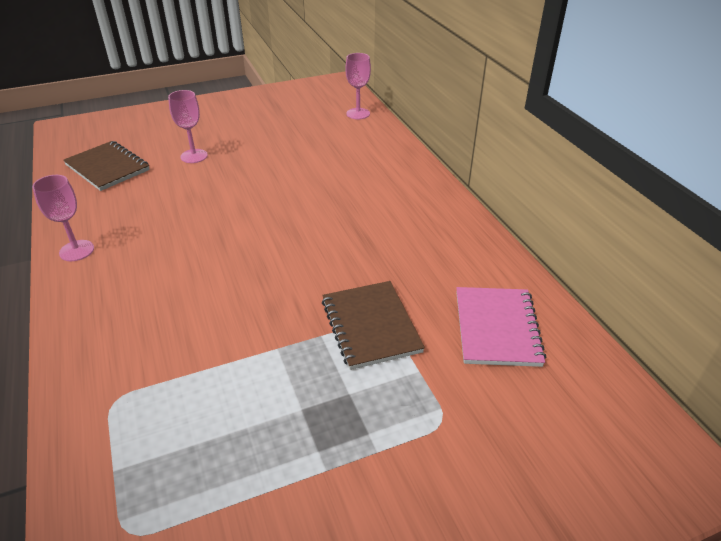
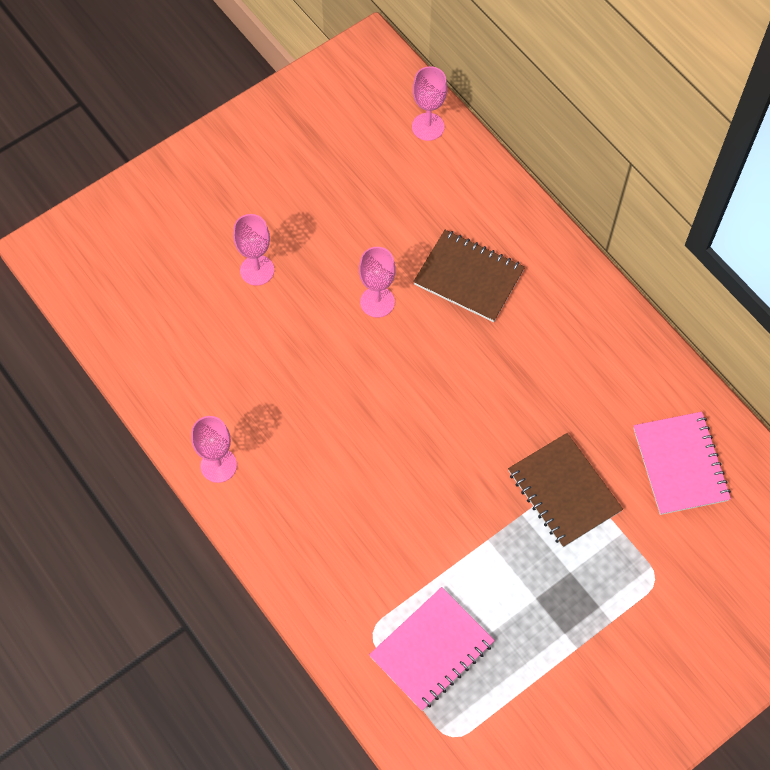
camera: 15 degrees left, 25 degrees up
(107, 167) = (162, 318): brown notebook -> brown notebook (469, 277)
(164, 432) = (432, 650): none -> pink notebook
(271, 184) = (377, 302): none -> pink goblet

